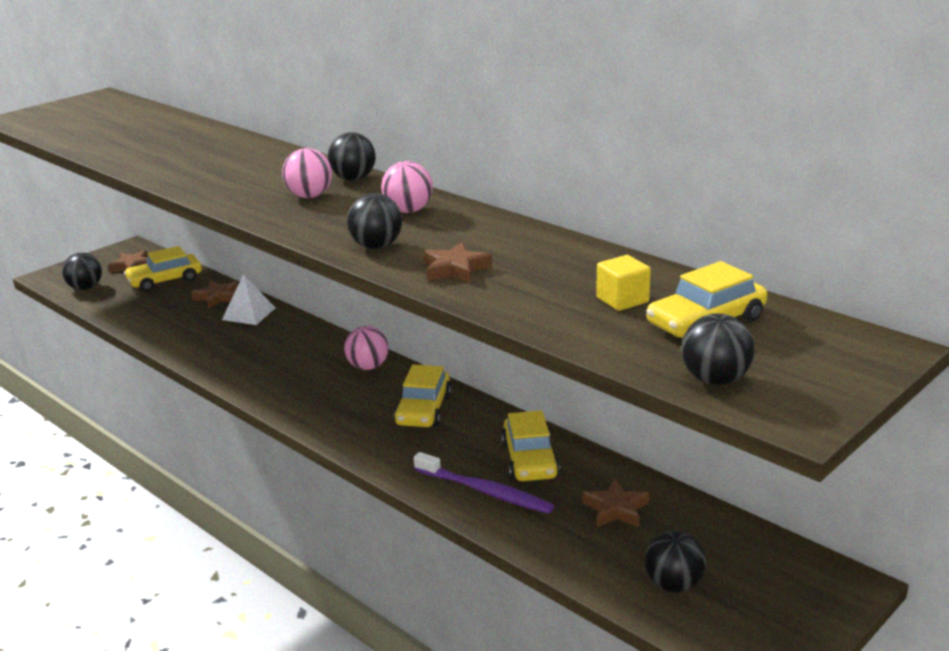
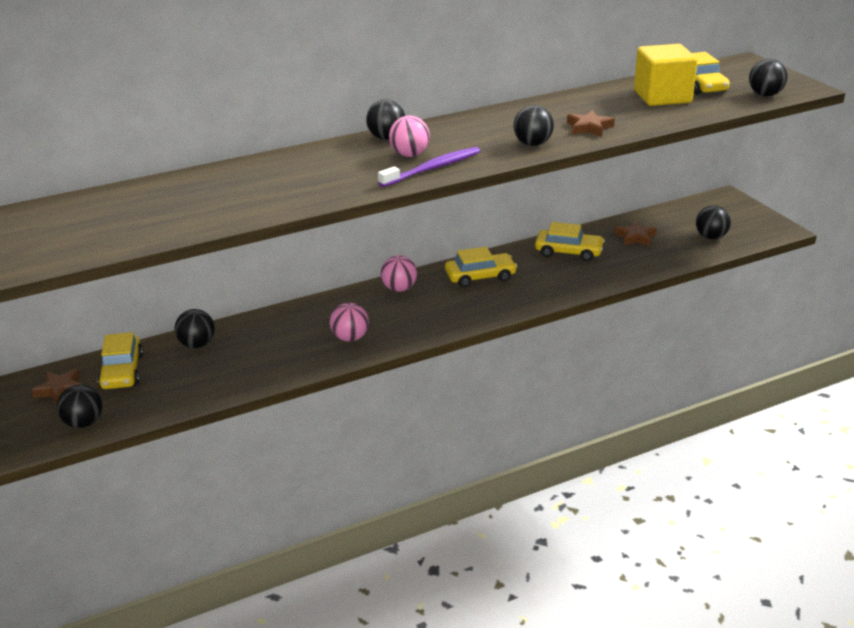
camera: 70 degrees left, 5 degrees up
(217, 297) = (197, 344): brown star -> black ball
(248, 313) = (250, 331): white pyramid -> none
(408, 211) = (474, 128): pink ball -> pink ball (350, 338)
(423, 409) = (480, 277): yellow car -> yellow car turned 45 degrees counterclockwise
(485, 491) = (595, 272): purple toothbrush -> purple toothbrush (433, 168)
(622, 300) = (662, 97): yellow cube -> yellow cube, size x2.01

